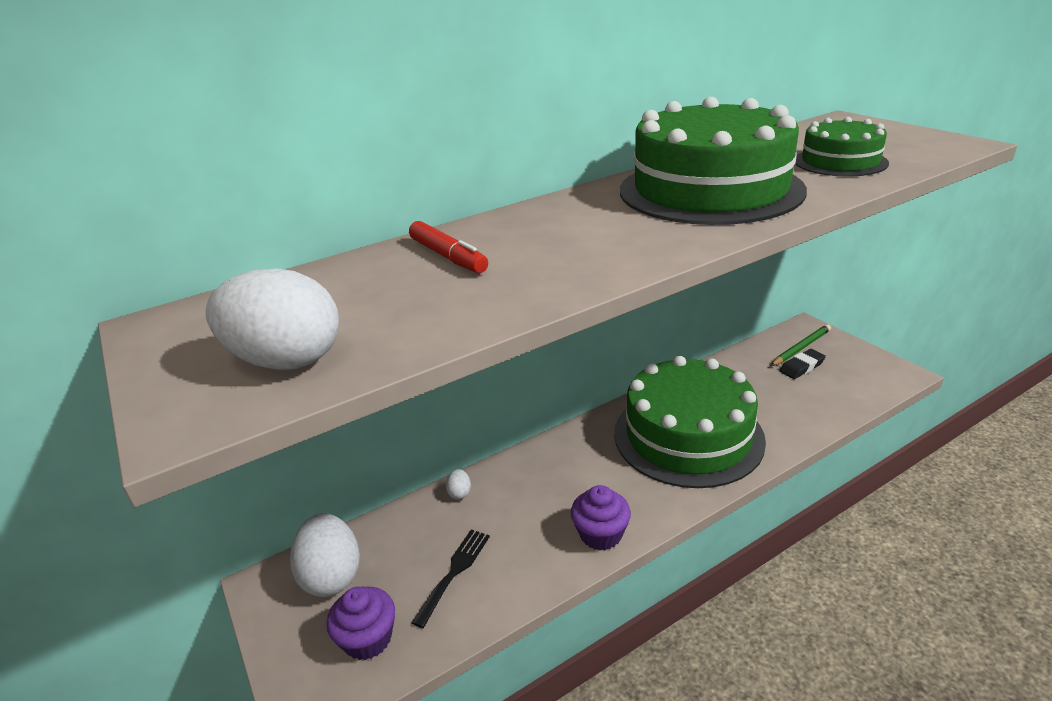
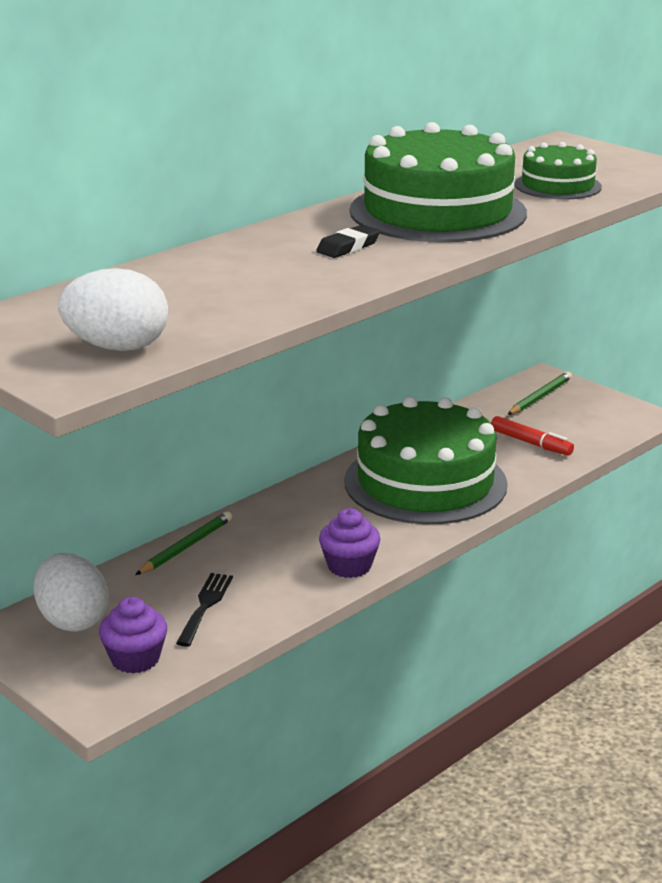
camera: 15 degrees left, 5 degrees down
(448, 256) = (208, 272): red marker -> red marker (531, 443)
(459, 493) = (186, 547): white egg -> green pencil
(802, 367) = (541, 415): black eraser -> black eraser (348, 247)

